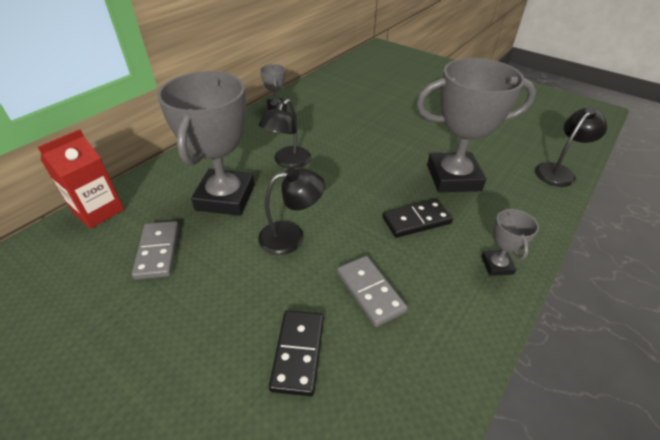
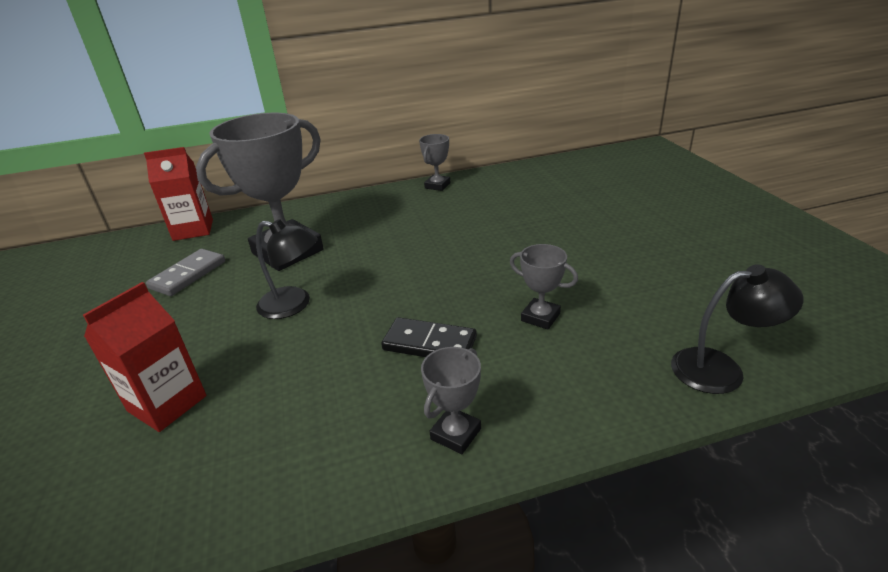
camera: 40 degrees right, 10 degrees down
(288, 162) = (380, 239): black lamp -> none
(298, 353) = (167, 403): black domino -> red carton
(370, 291) = (289, 387): grey domino -> none
(453, 178) = (540, 317): grey trophy -> grey trophy, size x0.45

